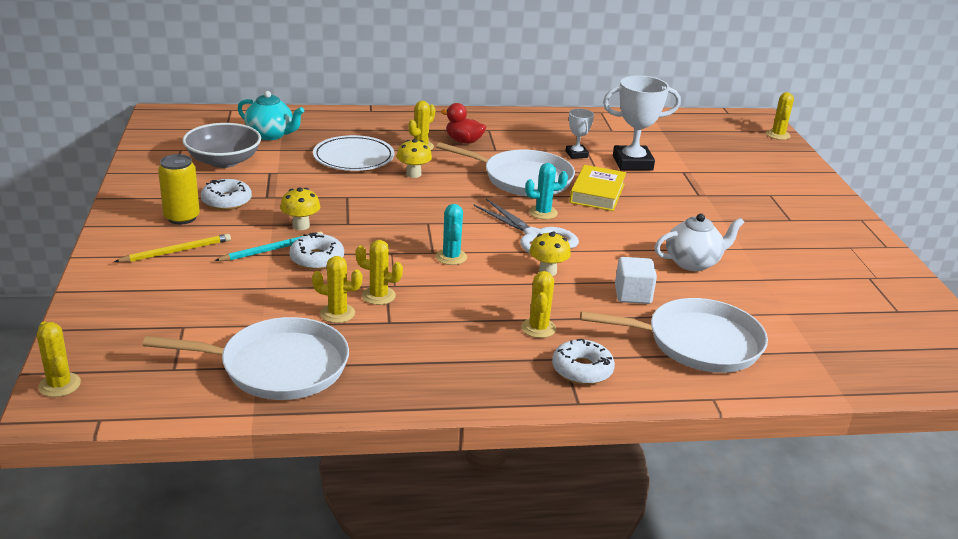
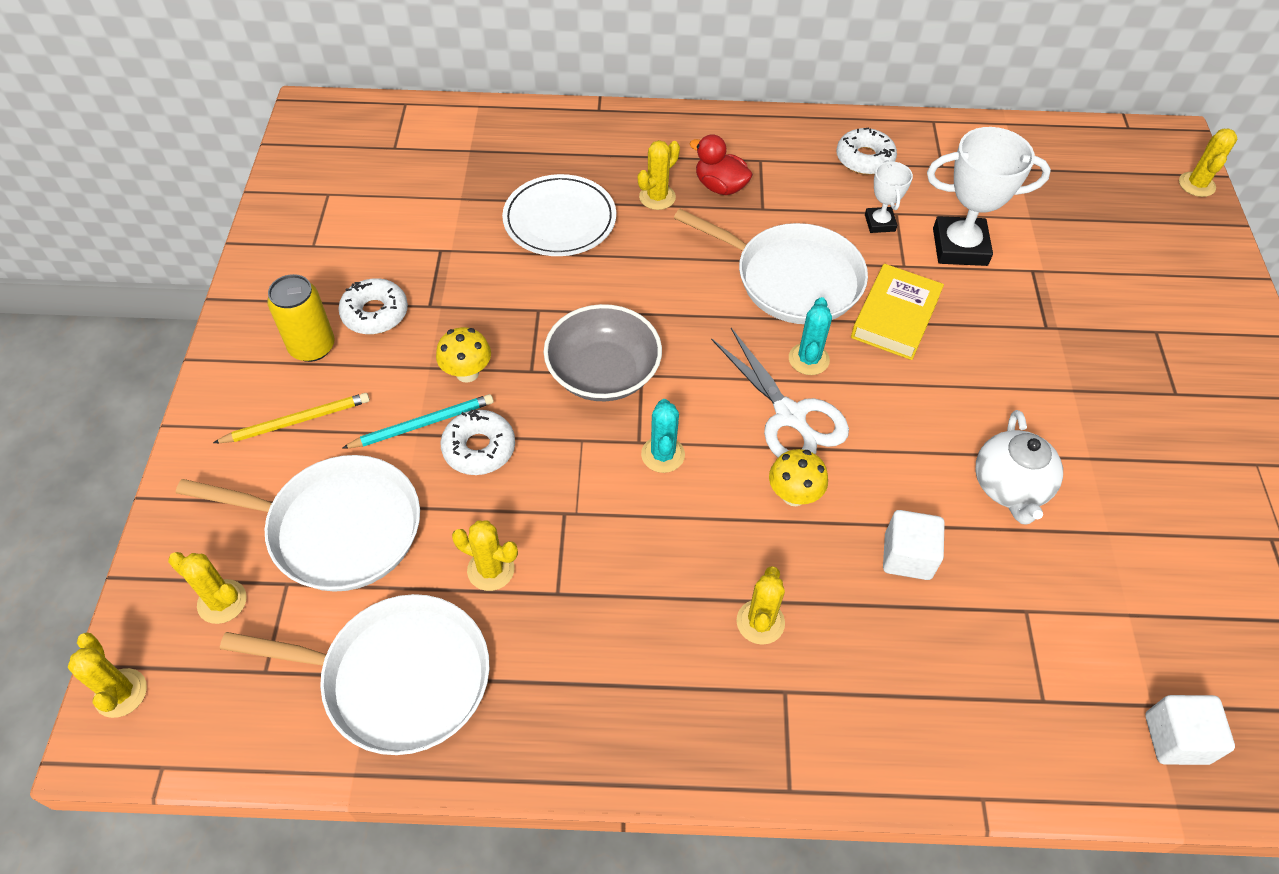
camera: 10 degrees right, 25 degrees up
(224, 161) = (382, 222): grey bowl -> grey bowl (603, 373)
(271, 135) = (453, 164): turquoise teapot -> none
(378, 296) = (551, 535): yellow cactus -> yellow cactus (222, 602)
(413, 174) = (637, 261): yellow mushroom -> none
(543, 212) = (808, 359): turquoise cactus -> turquoise cactus turned 75 degrees counterclockwise
(582, 370) = (807, 719): white donut -> white donut (864, 159)
(693, 262) = (1009, 487): white teapot -> white teapot turned 105 degrees clockwise
(698, 343) = (983, 672): white pan -> white pan (337, 528)
(833, 365) = (1176, 738): none -> white cube

